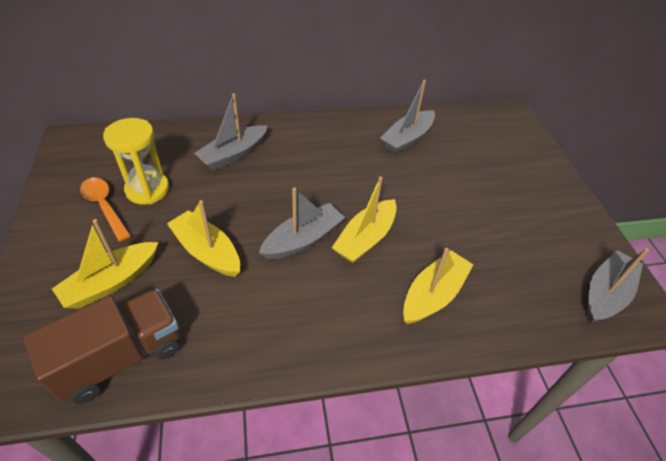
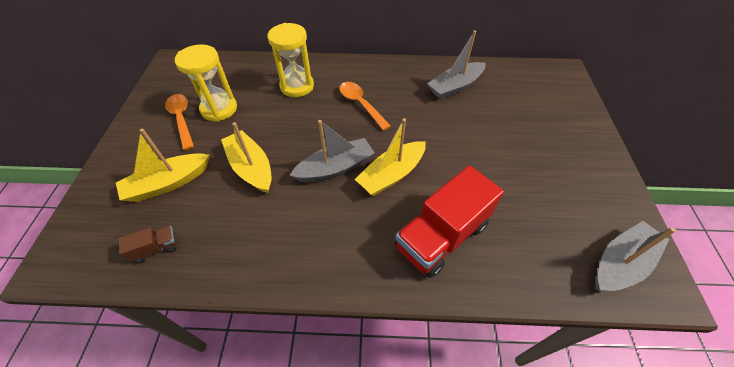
camera: 15 degrees right, 5 degrees up
(121, 357) = (156, 248): brown truck -> brown truck, size x0.44
(233, 154) = (297, 86): grey boat -> yellow hourglass
(312, 167) = (361, 104): none -> orange spoon
(433, 294) = (441, 236): yellow boat -> red truck

